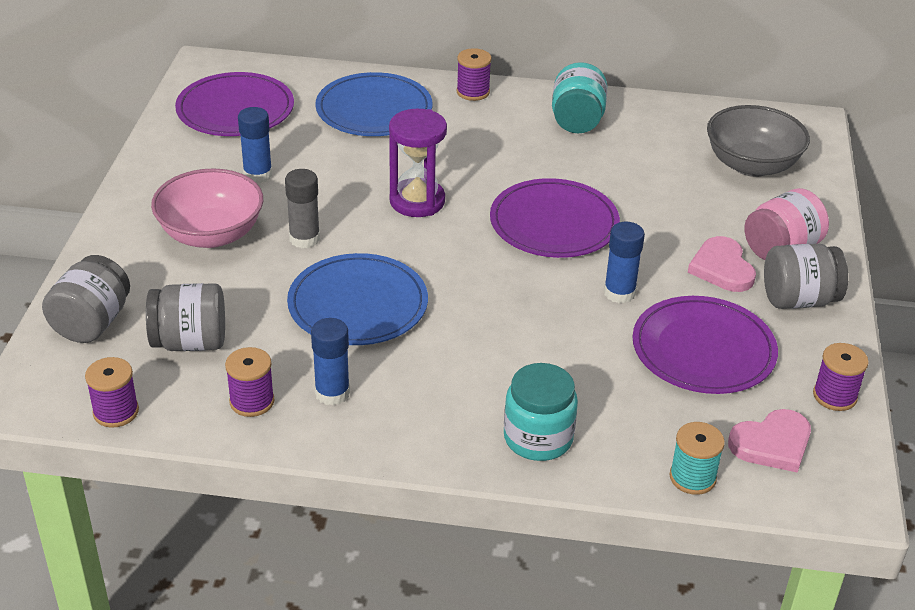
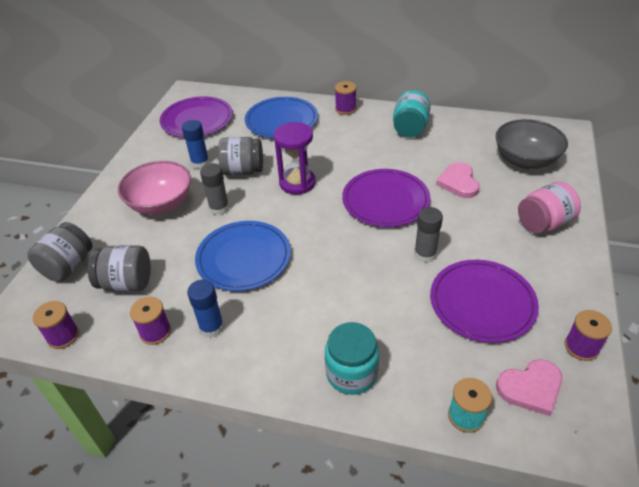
camera: 10 degrees right, 5 degrees up
(619, 293) = (425, 254): blue glue stick -> grey glue stick
(722, 268) = (500, 237): pink heart -> pink heart (458, 182)
(798, 299) = (555, 264): grey jar -> grey jar (243, 170)

